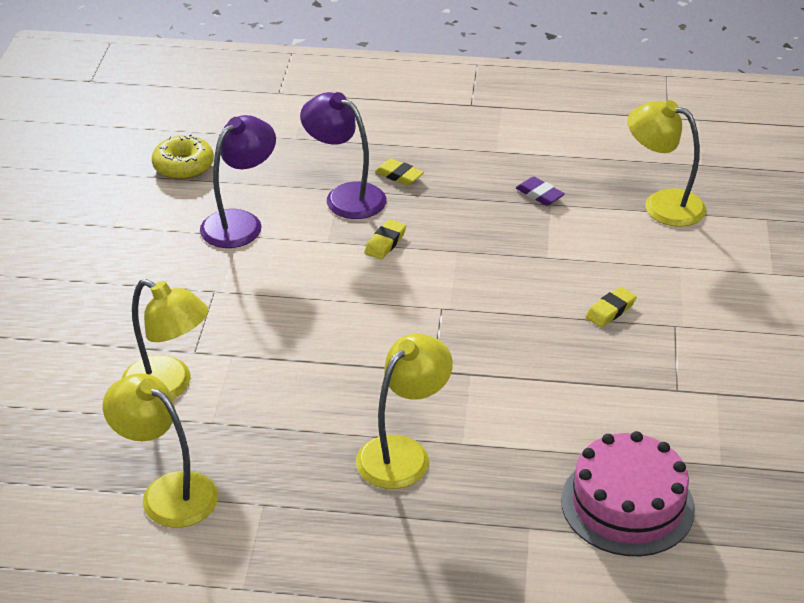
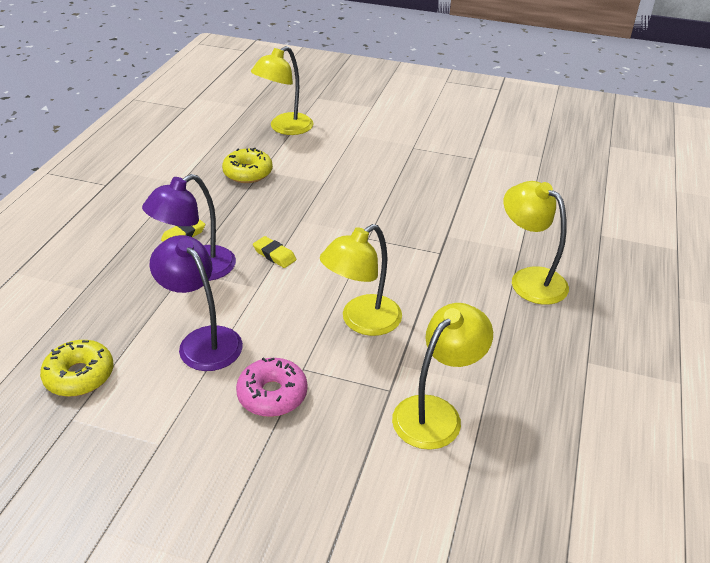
camera: 80 degrees left, 0 degrees up
(168, 492) = (576, 423): yellow lamp -> yellow lamp (362, 321)
(177, 277) = (272, 394): none -> pink donut
(539, 194) = (248, 173): purple eraser -> yellow donut
(610, 310) = (391, 167): yellow eraser -> none
(627, 504) = (577, 194): pink cake -> none

